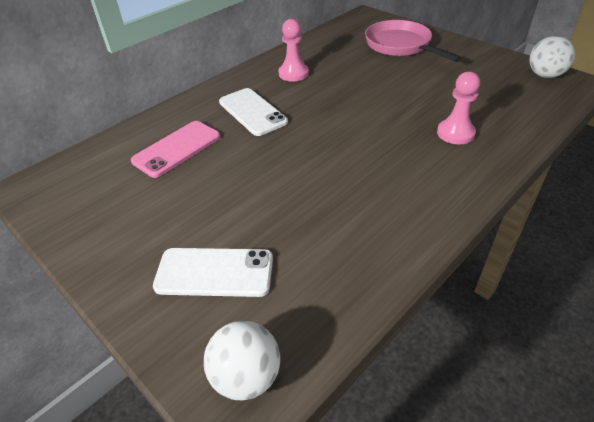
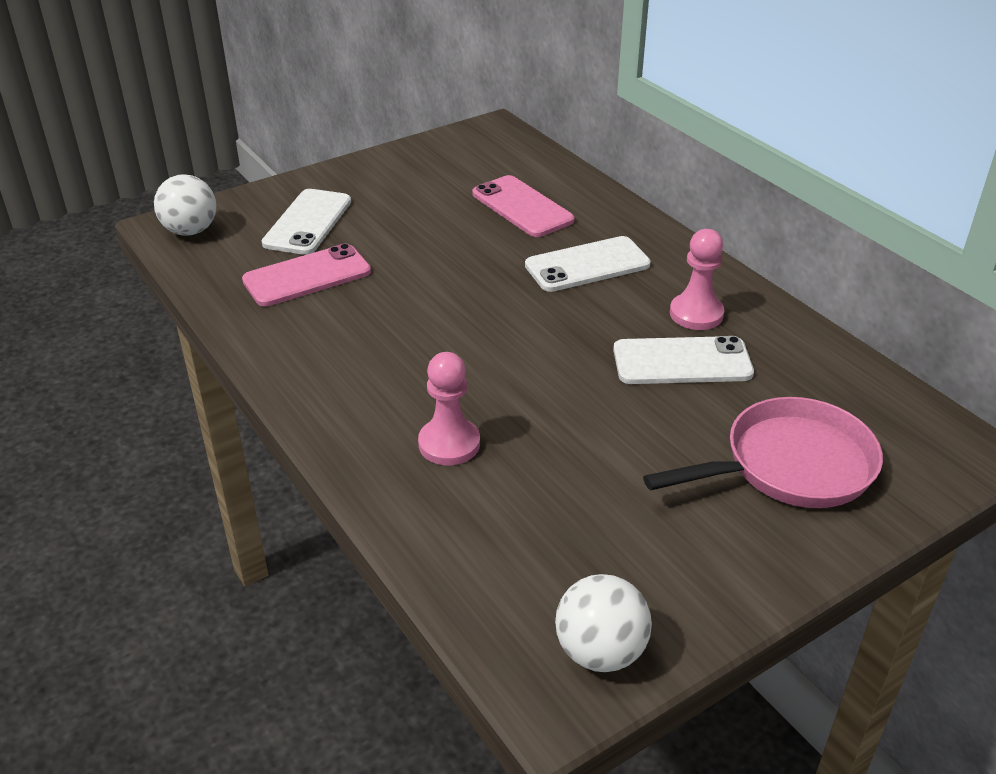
camera: 100 degrees right, 5 degrees down
(307, 245) = (307, 276): none -> pink phone
(339, 74) = (682, 361): none -> white phone

